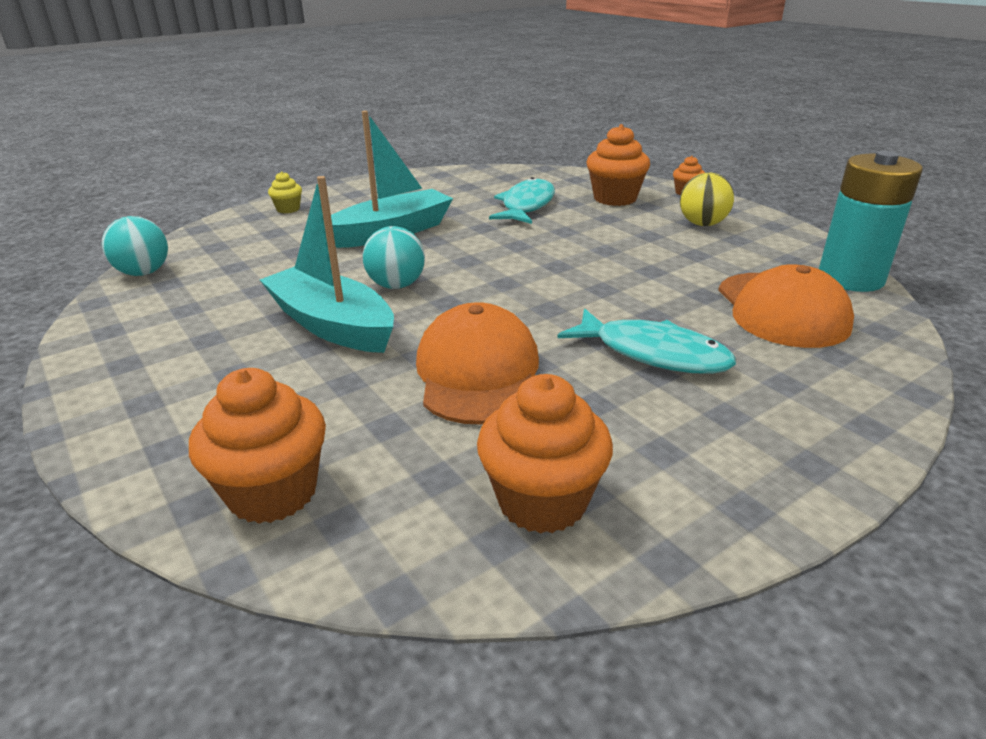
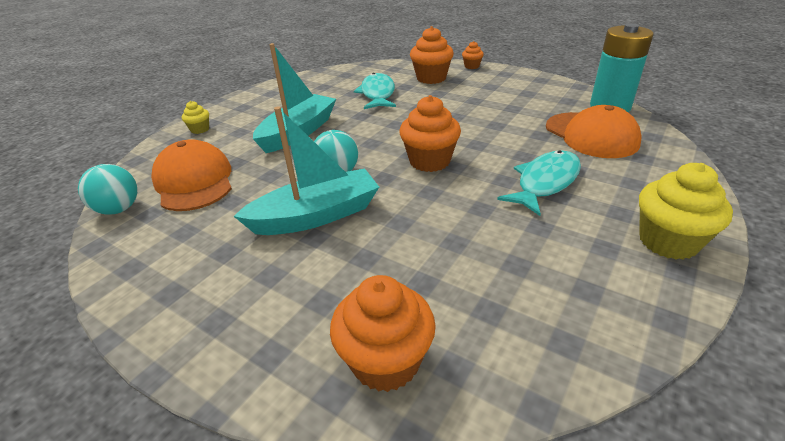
camera: 20 degrees left, 5 degrees up
(332, 325) = (316, 216): turquoise boat -> turquoise boat turned 135 degrees clockwise
(478, 372) = (450, 225): orange cap -> orange cap (194, 181)
(542, 501) = (568, 305): orange cupcake -> orange cupcake (429, 161)
(653, 353) = (545, 182): turquoise fish -> turquoise fish turned 60 degrees counterclockwise
(702, 224) = (499, 86): yellow ball -> none
(764, 468) = (668, 241): none -> yellow cupcake

